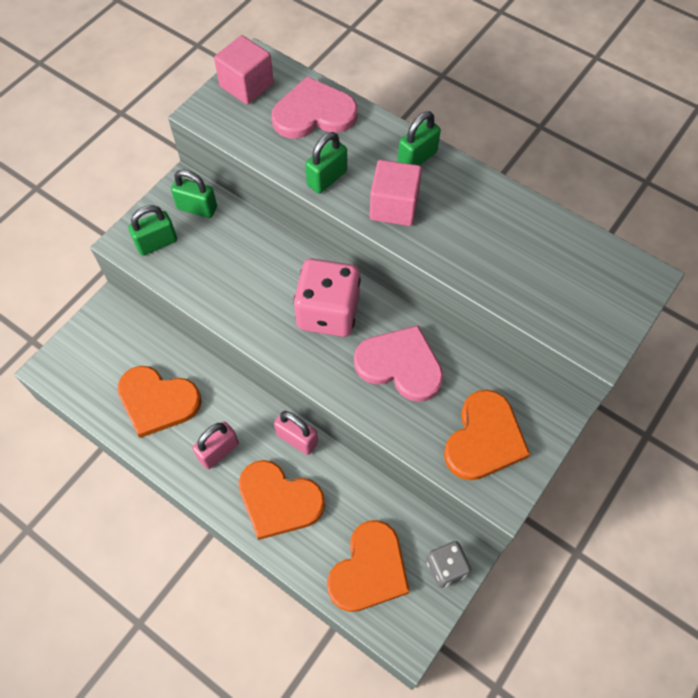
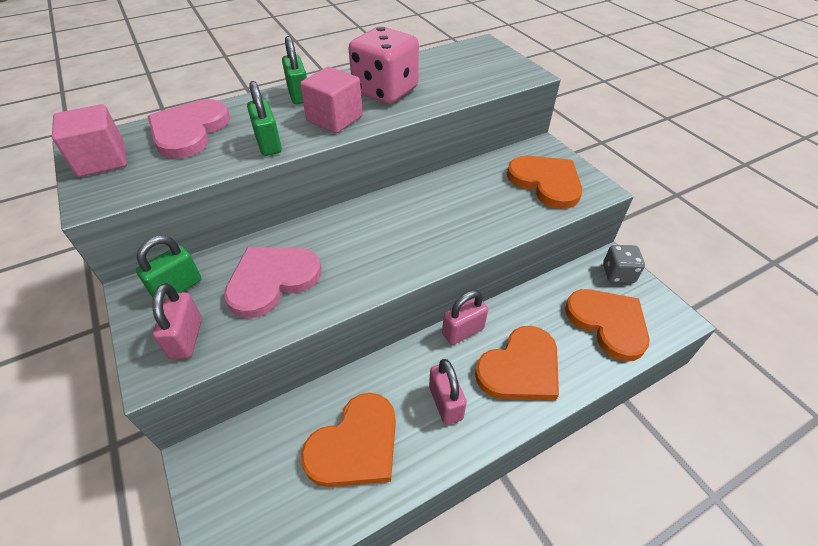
camera: 65 degrees left, 15 degrees down
(157, 243) = (186, 338): green padlock -> pink padlock
(328, 312) = (377, 230): pink dice -> pink dice (385, 91)
(400, 365) = (457, 204): pink heart -> pink heart (272, 280)

